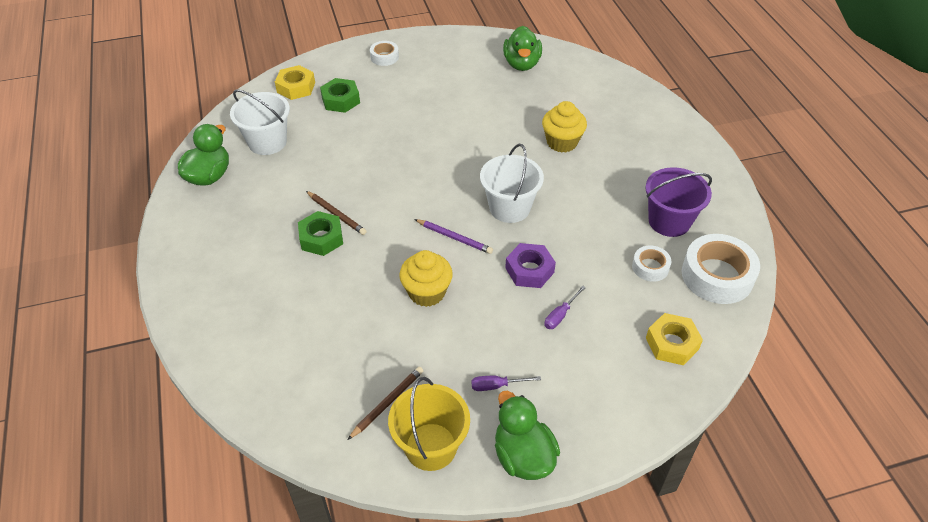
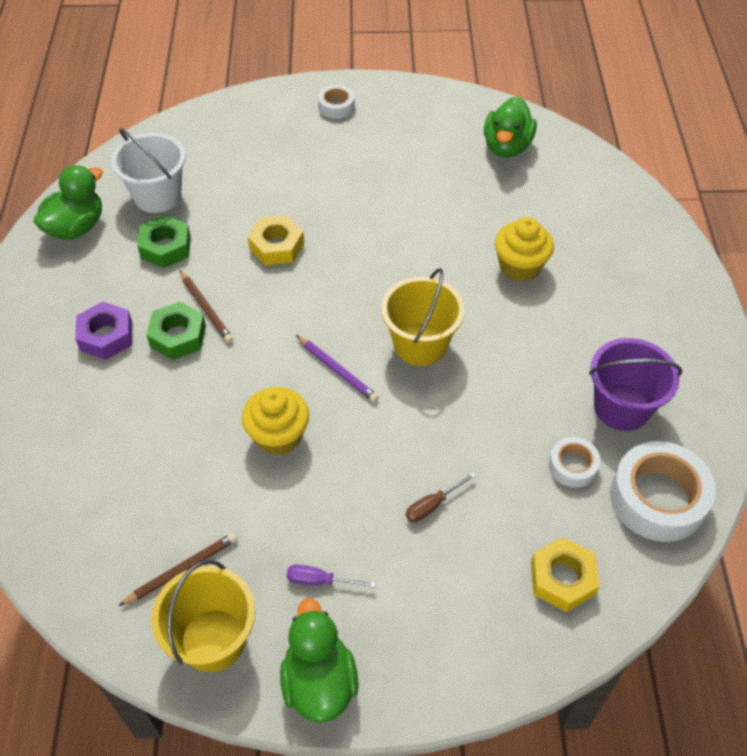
camera: 15 degrees right, 5 degrees up
(296, 87) = (215, 129): yellow nut -> yellow nut (276, 246)
(340, 100) = (263, 156): green nut -> green nut (166, 247)
(509, 208) = (420, 344): white bucket -> yellow bucket
(529, 270) = (415, 435): purple nut -> purple nut (106, 336)
(560, 315) = (432, 505): purple screwdriver -> brown screwdriver

